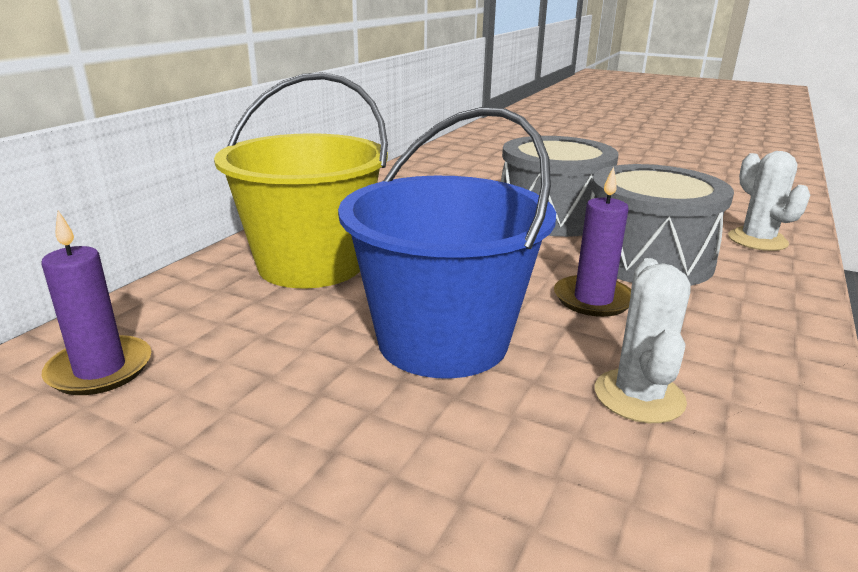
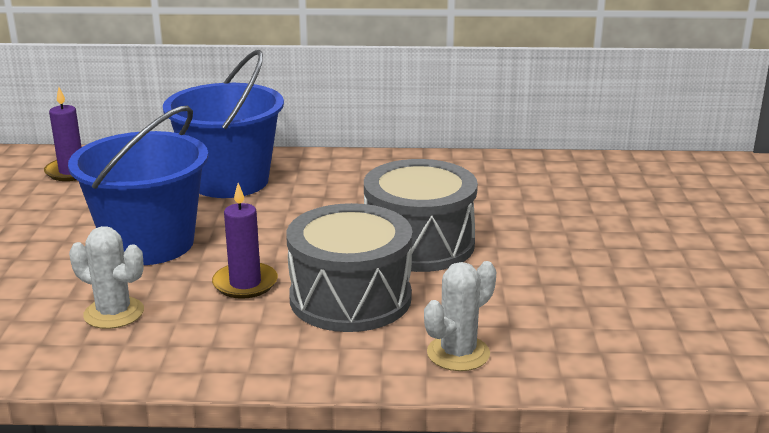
camera: 65 degrees right, 0 degrees up
(311, 264) = (229, 181): yellow bucket -> blue bucket
(639, 396) = (114, 313): white cactus -> white cactus turned 45 degrees clockwise

